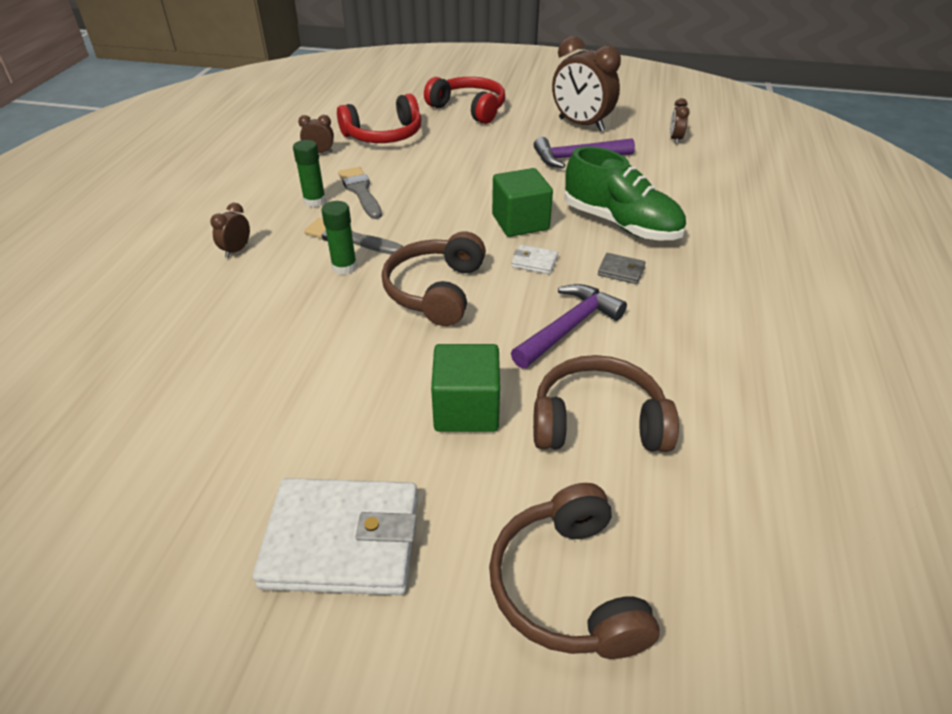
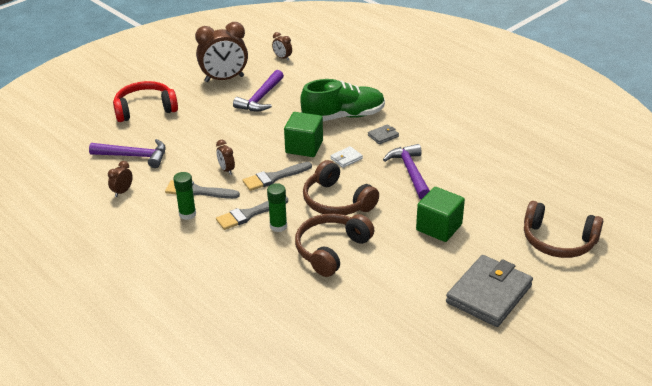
camera: 55 degrees left, 5 degrees down
(236, 250) = (210, 264): brown clock -> brown clock (226, 170)
(342, 540) = (489, 294): white wallet -> grey wallet
(384, 135) = (134, 156): red headphones -> purple hammer
(436, 226) = (274, 177): none -> grey brush
(598, 422) = (480, 193): brown headphones -> brown headphones (331, 250)

